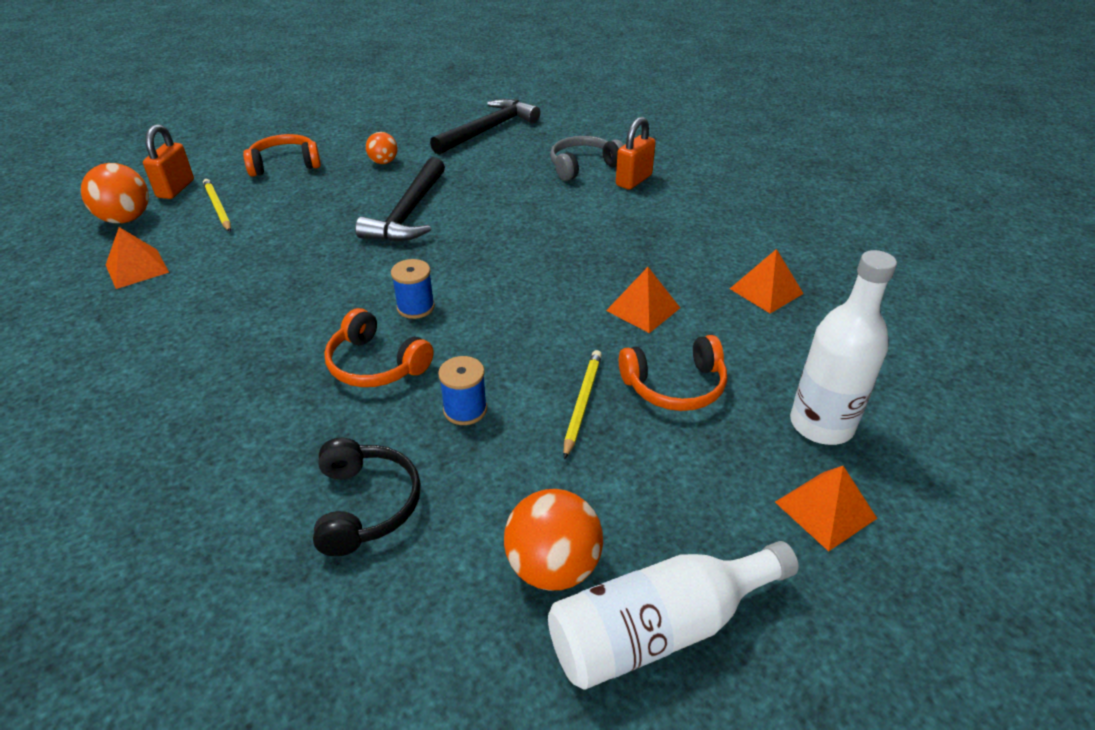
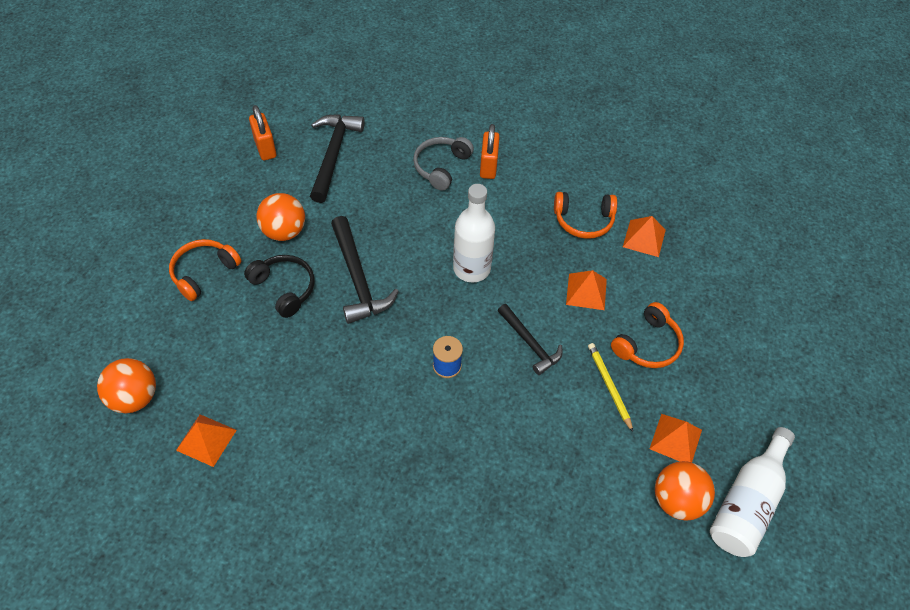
camera: 35 degrees left, 15 degrees up
(175, 189) = (138, 345): orange padlock -> orange padlock (265, 148)
(217, 208) = (200, 347): yellow pencil -> none
(366, 505) = (555, 524): black headphones -> black headphones (284, 288)
(375, 364) = (466, 426): orange headphones -> orange headphones (583, 220)
(383, 162) = (284, 231): orange ball -> orange ball, size x1.68
(465, 409) = (549, 429): blue spool -> none
(527, 326) = (530, 343): none -> black hammer
(821, 425) = (737, 331): white bottle -> white bottle (471, 268)
(825, 509) = (772, 387): orange pyramid -> orange pyramid (675, 439)

